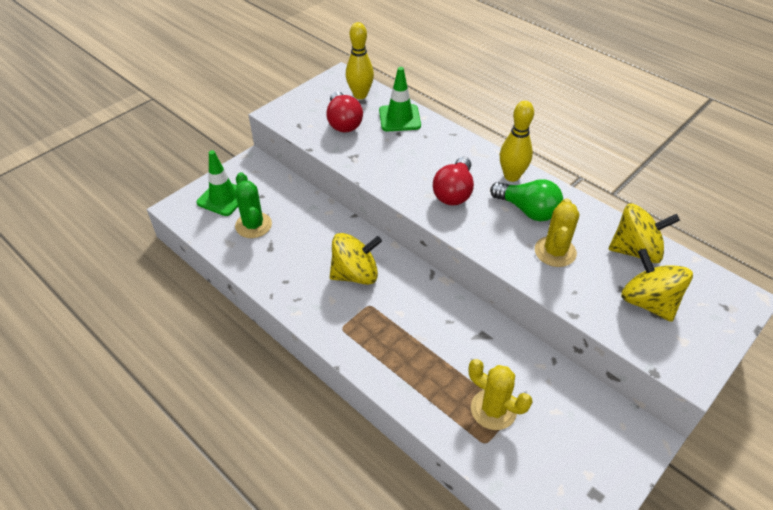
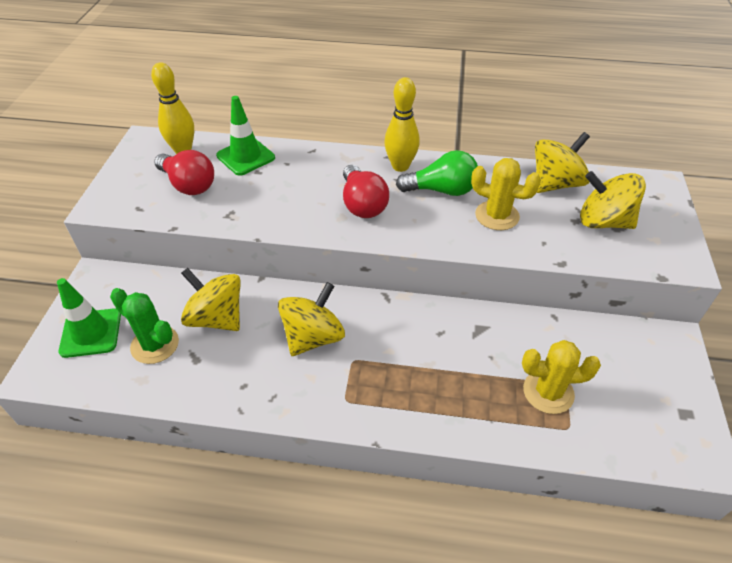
camera: 35 degrees left, 0 degrees up
(304, 228) = (216, 318): none -> yellow spinning top
(555, 252) = (497, 216): yellow cactus -> yellow cactus turned 45 degrees counterclockwise

